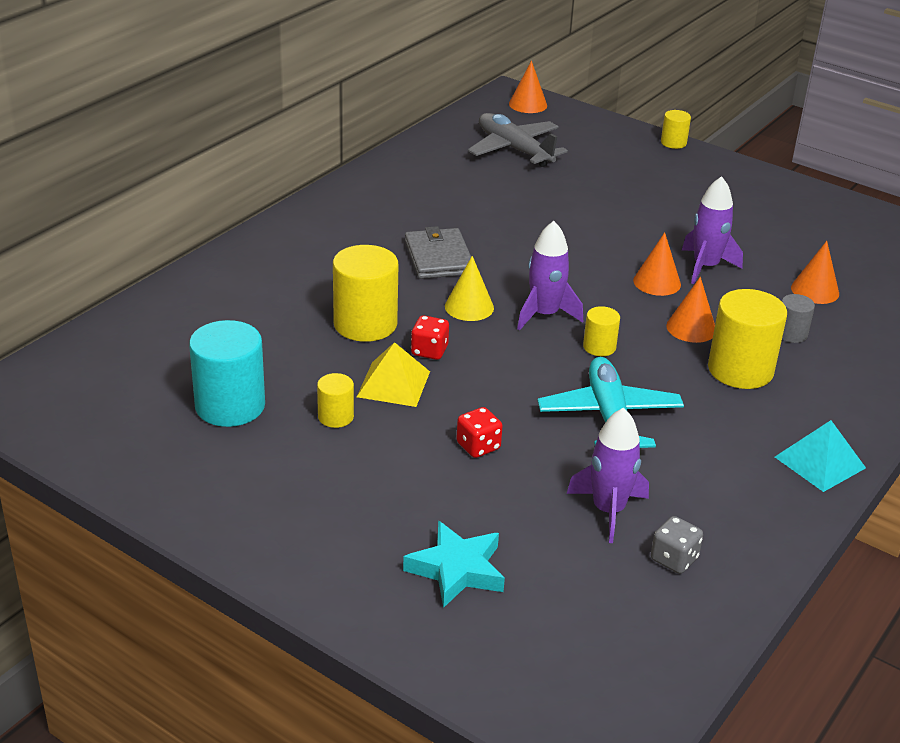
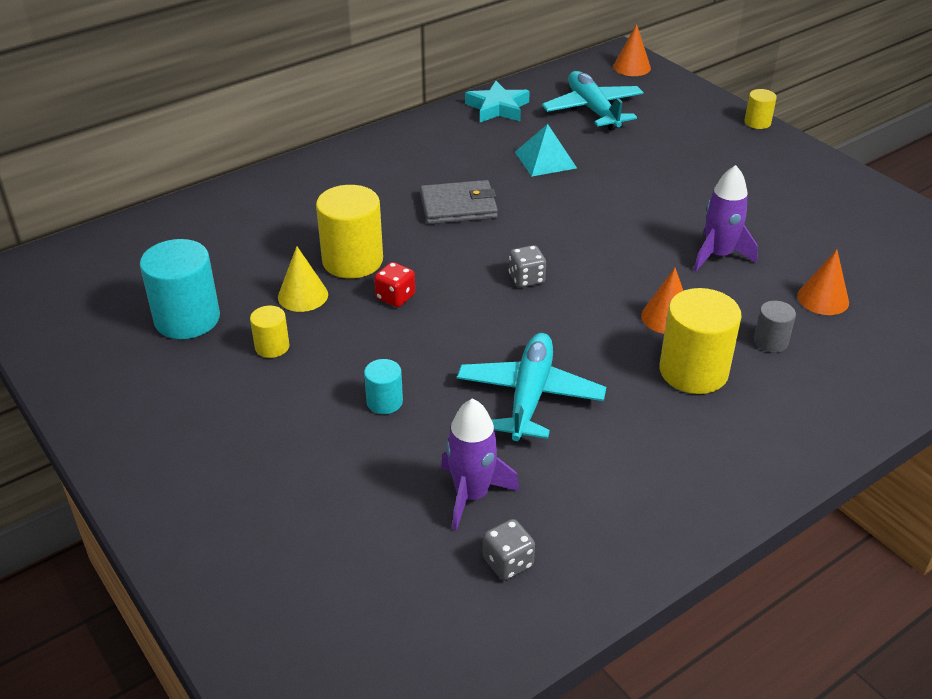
camera: 20 degrees right, 5 degrees up
(393, 384) = (343, 324): yellow pyramid -> none
(438, 258) = (458, 206): grey wallet -> grey wallet turned 75 degrees clockwise
(457, 569) = (290, 524): turquoise star -> turquoise star (498, 108)
(469, 307) = (458, 259): yellow cone -> yellow cone (303, 295)
(478, 446) = (384, 402): red dice -> turquoise cylinder
(514, 149) = (593, 110): grey plane -> turquoise plane
(544, 314) = (526, 279): purple rocket -> grey dice
(599, 347) = (561, 321): yellow cylinder -> none
(657, 282) = (658, 264): orange cone -> none
(820, 462) = (724, 489): turquoise pyramid -> turquoise pyramid (545, 160)

